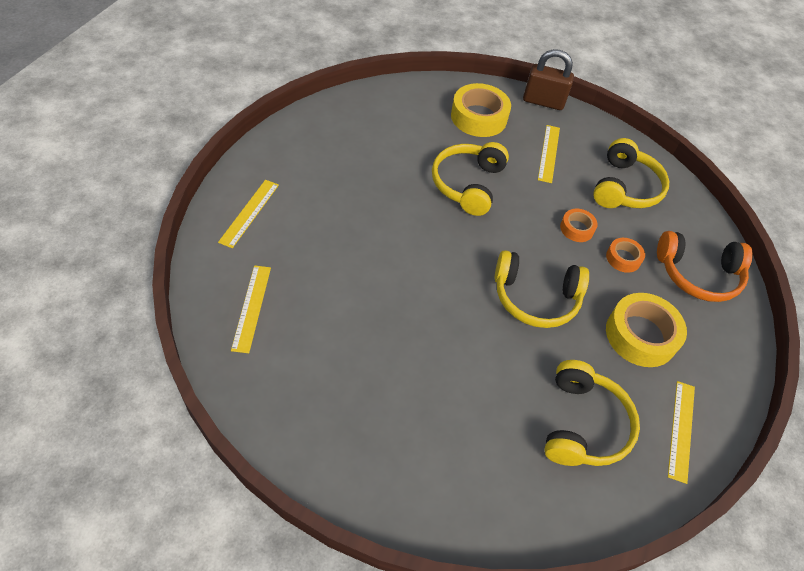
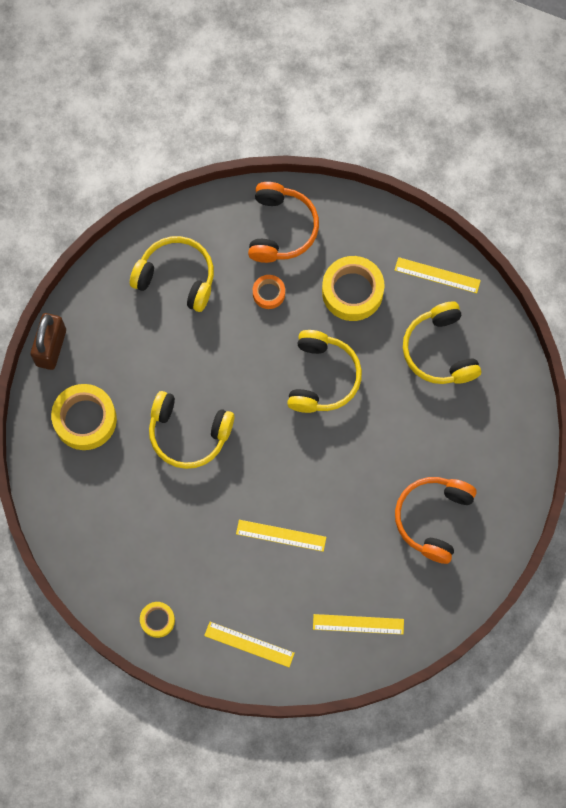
camera: 85 degrees left, 20 degrees up
(287, 149) = (157, 620): none -> yellow tape
(367, 396) = (433, 518): none -> orange headphones
(549, 153) = (134, 348): yellow ruler -> yellow ruler (281, 535)
(576, 228) = (236, 332): orange tape -> none
(582, 424) = (440, 351): yellow headphones -> yellow headphones turned 120 degrees counterclockwise

